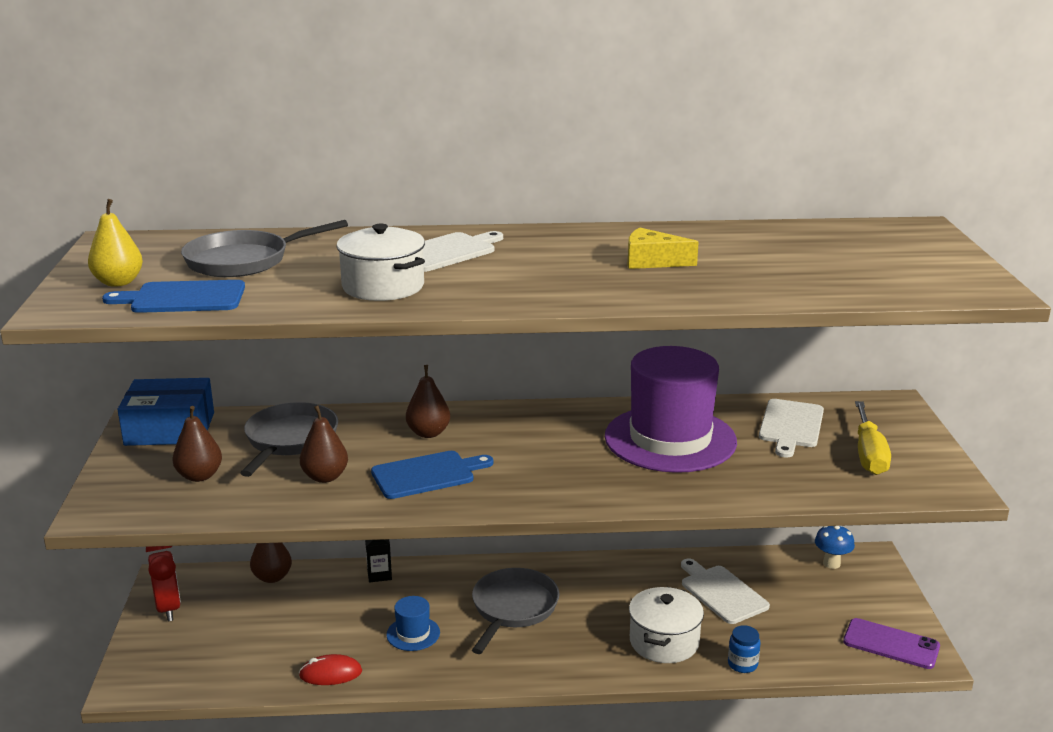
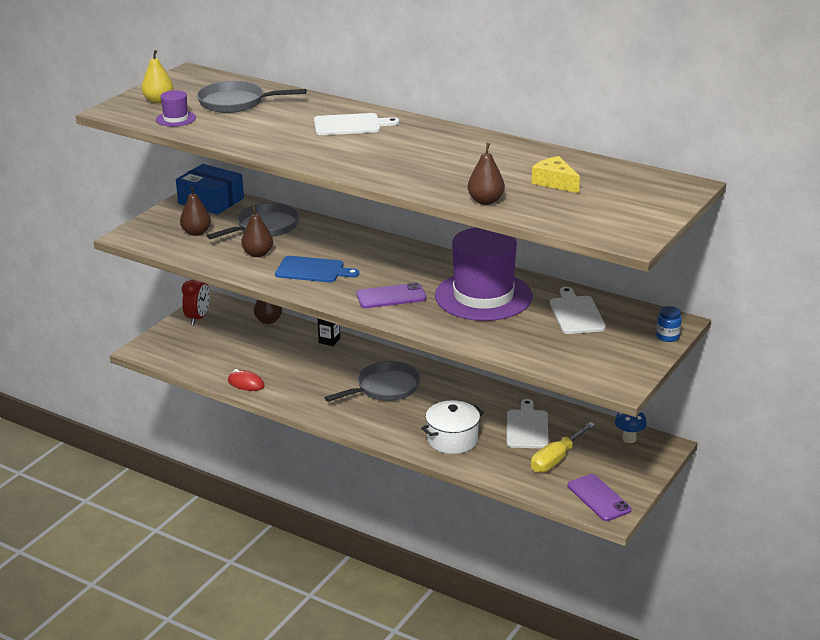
camera: 35 degrees right, 5 degrees up
(183, 298) = (175, 119): blue cutting board -> purple hat
(383, 286) = (282, 138): white pot -> none
(413, 634) = (312, 380): blue hat -> none
(428, 433) = (345, 247): brown pear -> brown pear (485, 201)
(568, 475) = (391, 296): none -> purple phone
(652, 261) = (458, 163): yellow cheese -> yellow cheese (555, 182)
(742, 664) = (484, 470): blue jar -> blue jar (667, 336)
(791, 426) = (576, 313): white cutting board -> white cutting board turned 120 degrees clockwise
(868, 454) = (598, 347): yellow screwdriver -> yellow screwdriver (556, 459)

